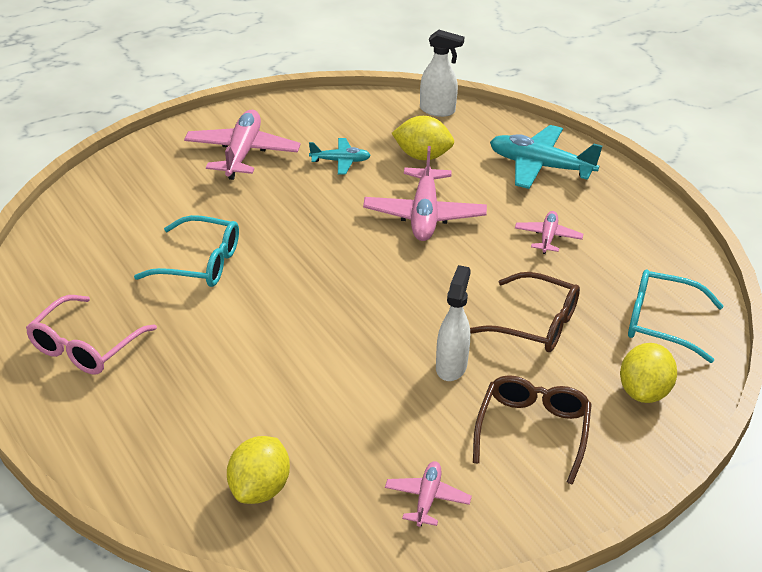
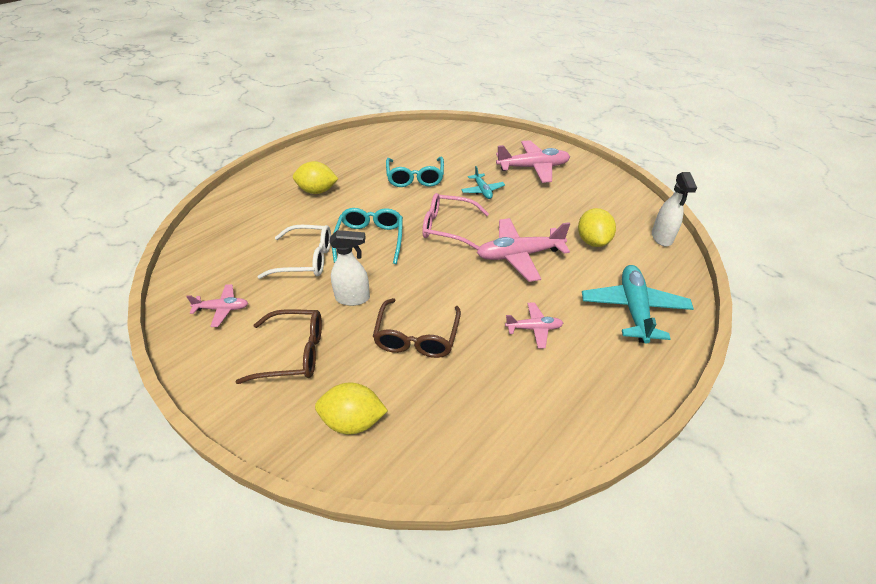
camera: 75 degrees right, 5 degrees up
(85, 346) = (331, 161): pink glasses -> pink glasses (448, 227)
(259, 489) = (228, 240): yellow lemon -> yellow lemon (317, 191)
(340, 161) = (555, 206): turquoise plane -> turquoise plane (482, 190)
(351, 403) = (306, 259): none -> white glasses
(661, 323) = (452, 426): turquoise glasses -> turquoise glasses (370, 240)

